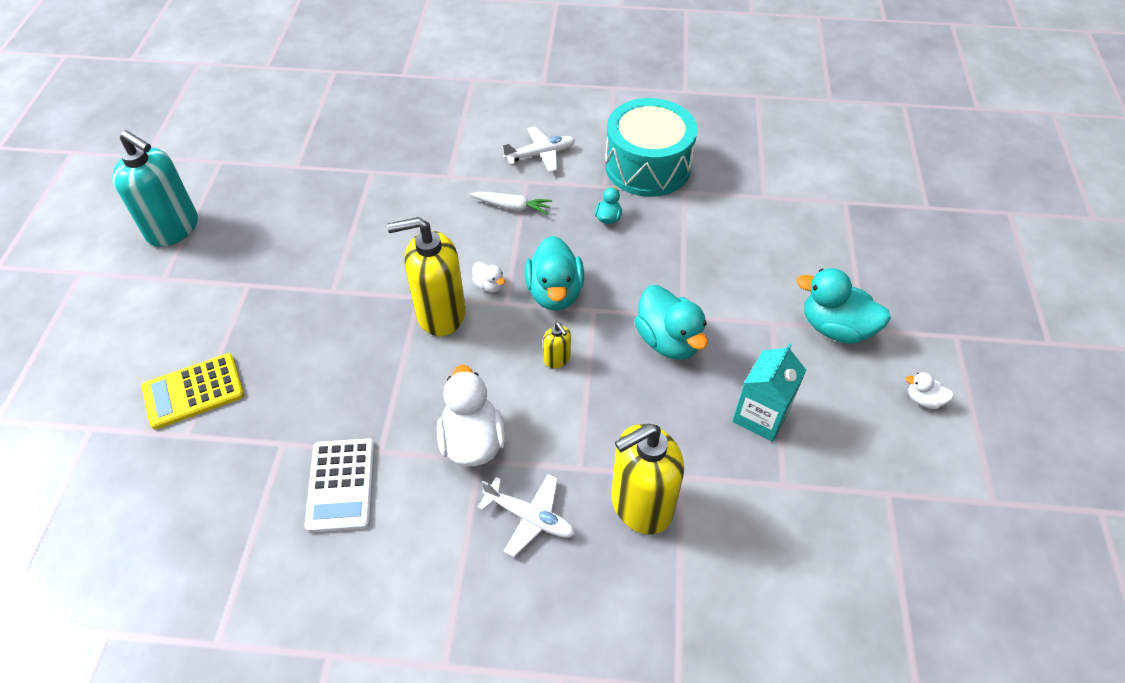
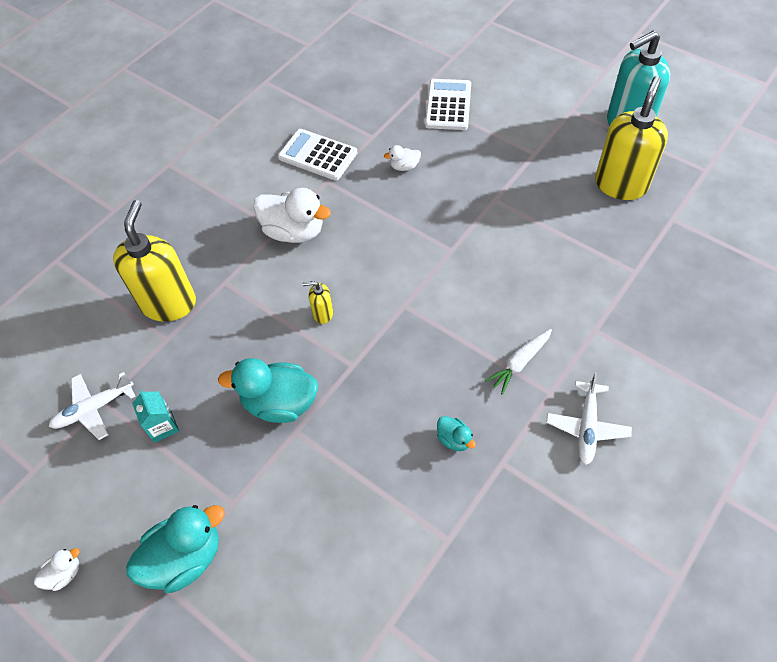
camera: 125 degrees right, 5 degrees up
(194, 391) = (448, 105): yellow calculator -> white calculator
(440, 314) = (423, 257): yellow soap dispenser -> yellow soap dispenser (621, 184)
(489, 285) = (431, 302): white duck -> white duck (404, 166)
(530, 517) = (214, 238): white plane -> white plane (94, 408)
(555, 293) = (390, 345): turquoise duck -> none
(647, 166) = (510, 526): turquoise drum -> none
(761, 415) = (162, 426): turquoise carton -> turquoise carton, size x0.64

